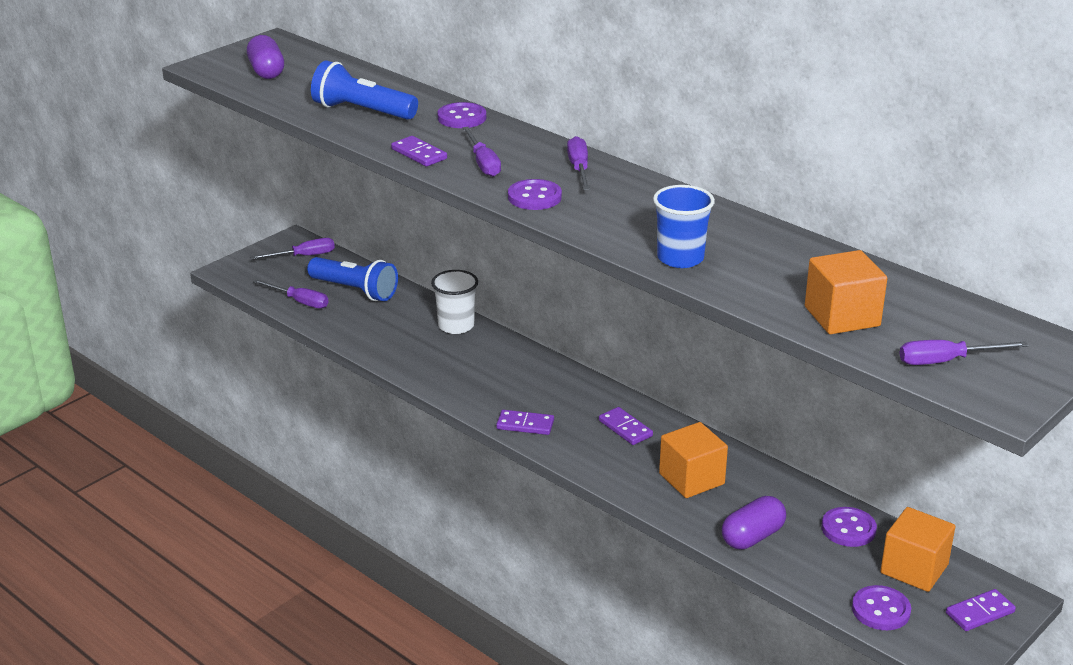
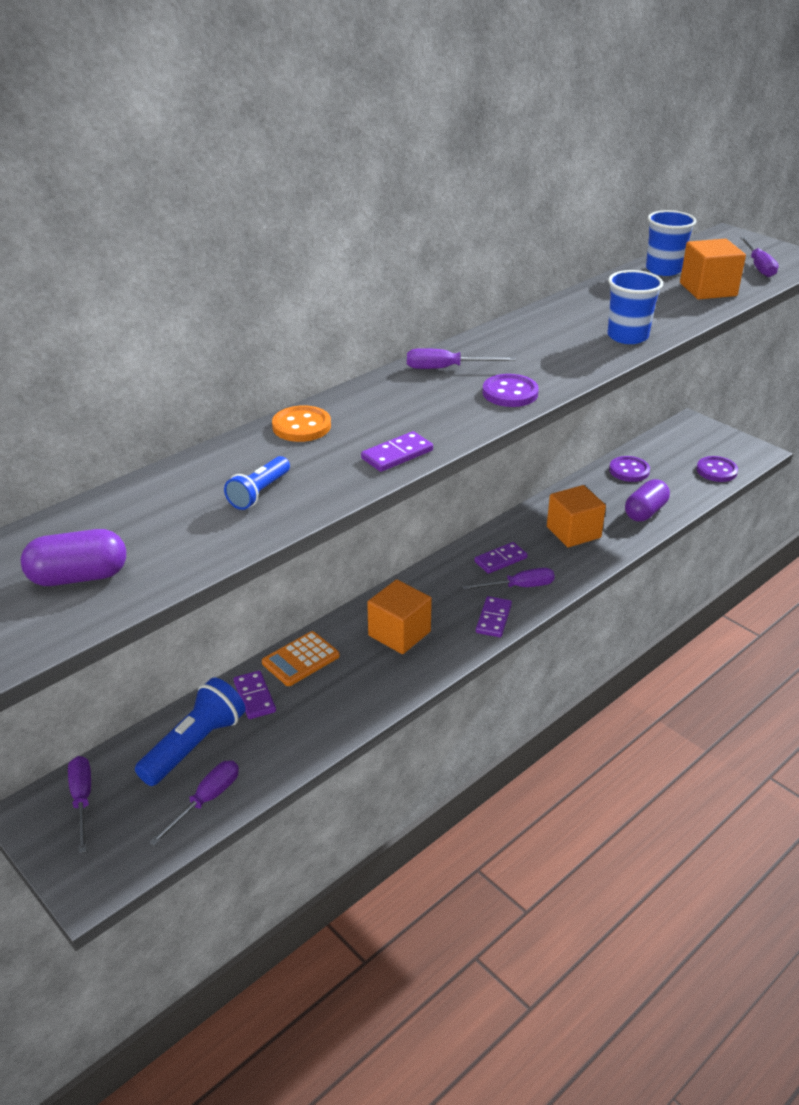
camera: 85 degrees left, 5 degrees up
(362, 111) = (259, 493): blue flashlight -> blue flashlight, size x0.57
(456, 326) = (300, 659): white cup -> orange calculator
(462, 118) = (301, 426): purple button -> orange button
(483, 163) = (427, 417): purple screwdriver -> purple screwdriver (519, 587)
(752, 537) = (645, 512): purple capsule -> purple capsule turned 75 degrees clockwise
(895, 290) = (663, 270): none -> blue cup
(914, 569) = (669, 452): orange cube -> orange cube (399, 633)
(979, 612) = (709, 436): purple domino -> purple domino (254, 697)

